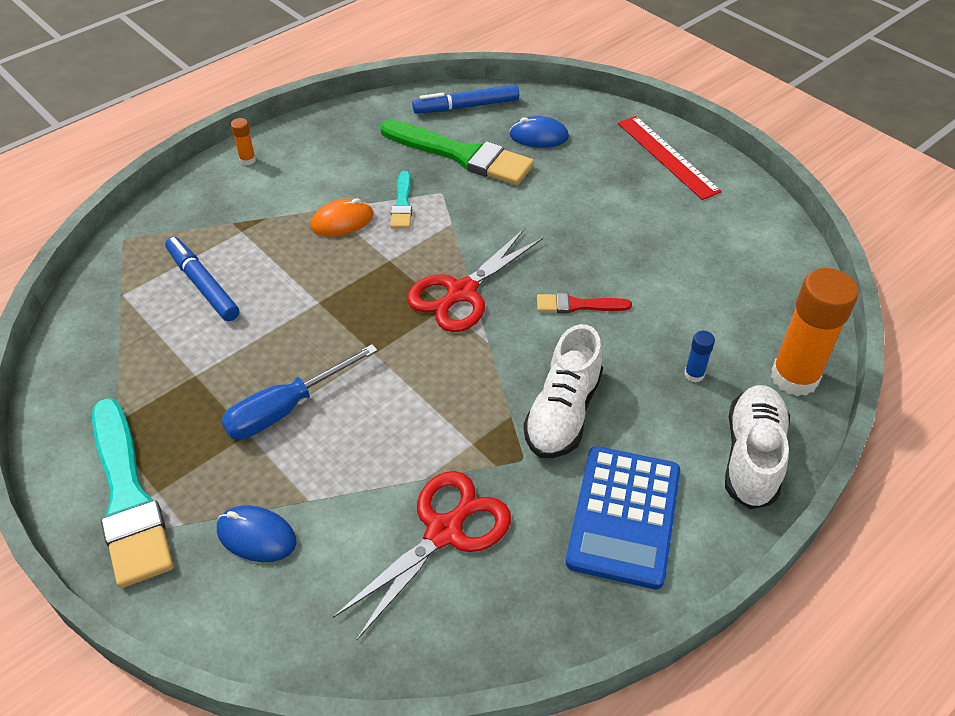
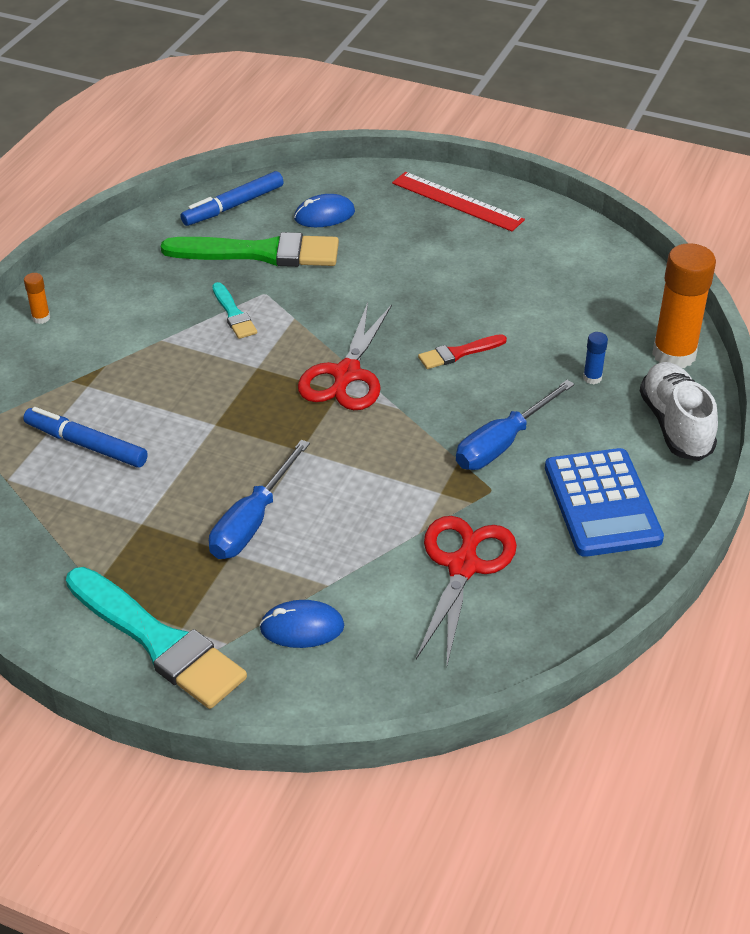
camera: 25 degrees left, 5 degrees down
(342, 221) = (185, 346): orange mouse -> none
(563, 413) = (502, 443): white shoe -> blue screwdriver

